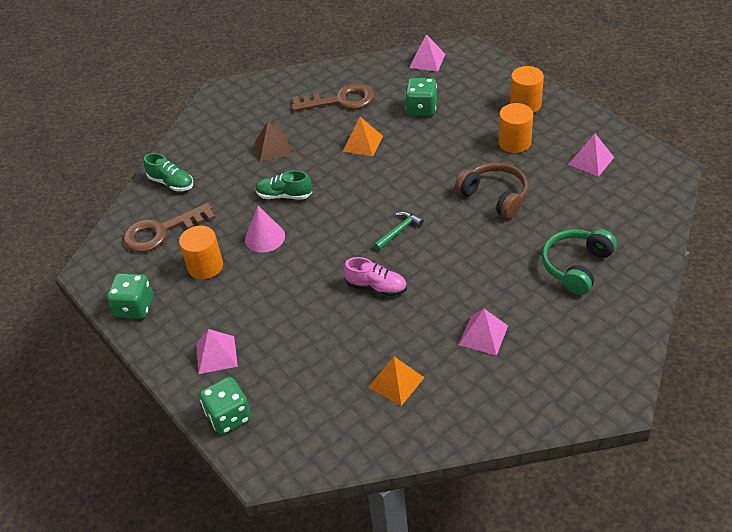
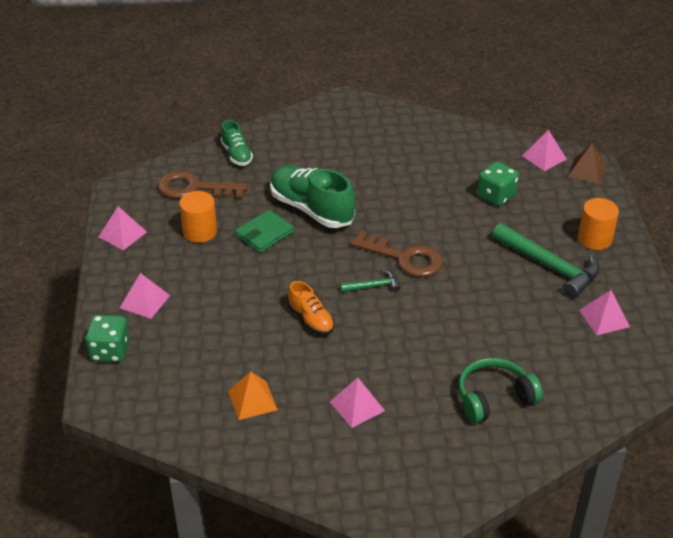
camera: 30 degrees right, 5 degrees down
(135, 307) = (122, 234): green dice -> pink pyramid
(265, 237) = (264, 234): pink cone -> green wallet
(273, 148) = (340, 166): brown pyramid -> brown pyramid (586, 171)
(284, 195) = (311, 209): green shoe -> green shoe, size x1.83
(340, 100) = (433, 155): brown key -> brown key (404, 258)
(362, 143) = (416, 200): orange pyramid -> none
(376, 287) = (311, 320): pink shoe -> orange shoe
(494, 196) = (483, 302): brown headphones -> none
(514, 142) = (549, 266): orange cylinder -> green hammer

